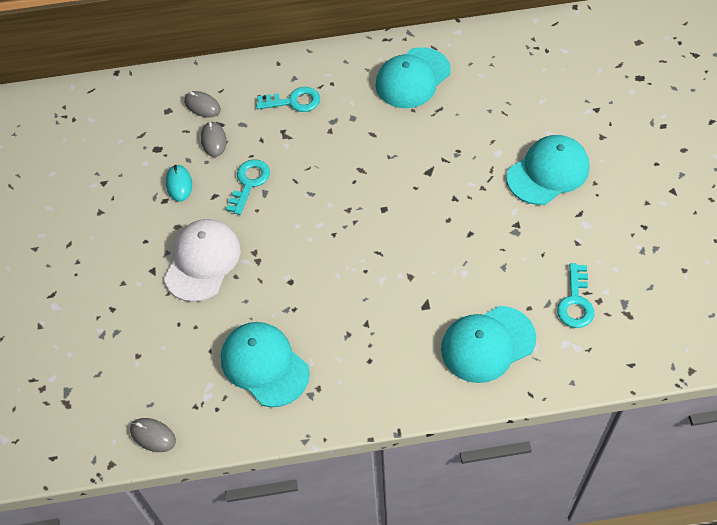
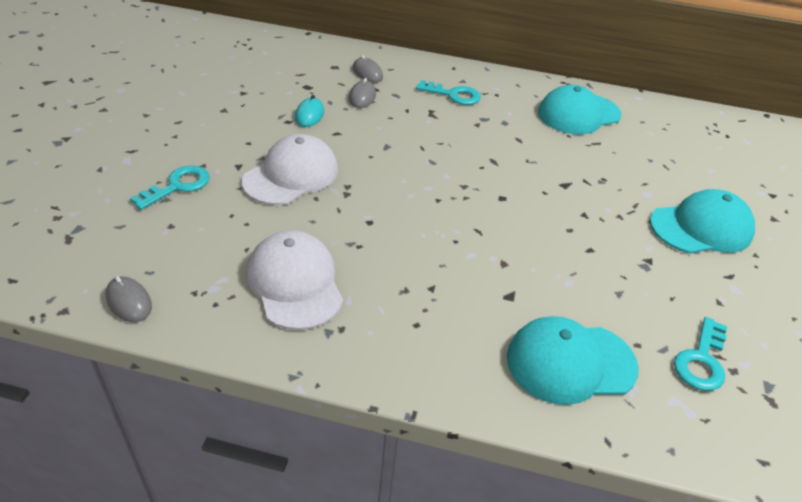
camera: 15 degrees right, 15 degrees down
(249, 183) = (376, 135): turquoise key -> turquoise key (178, 186)
(264, 365) = (295, 283): turquoise cap -> white cap

